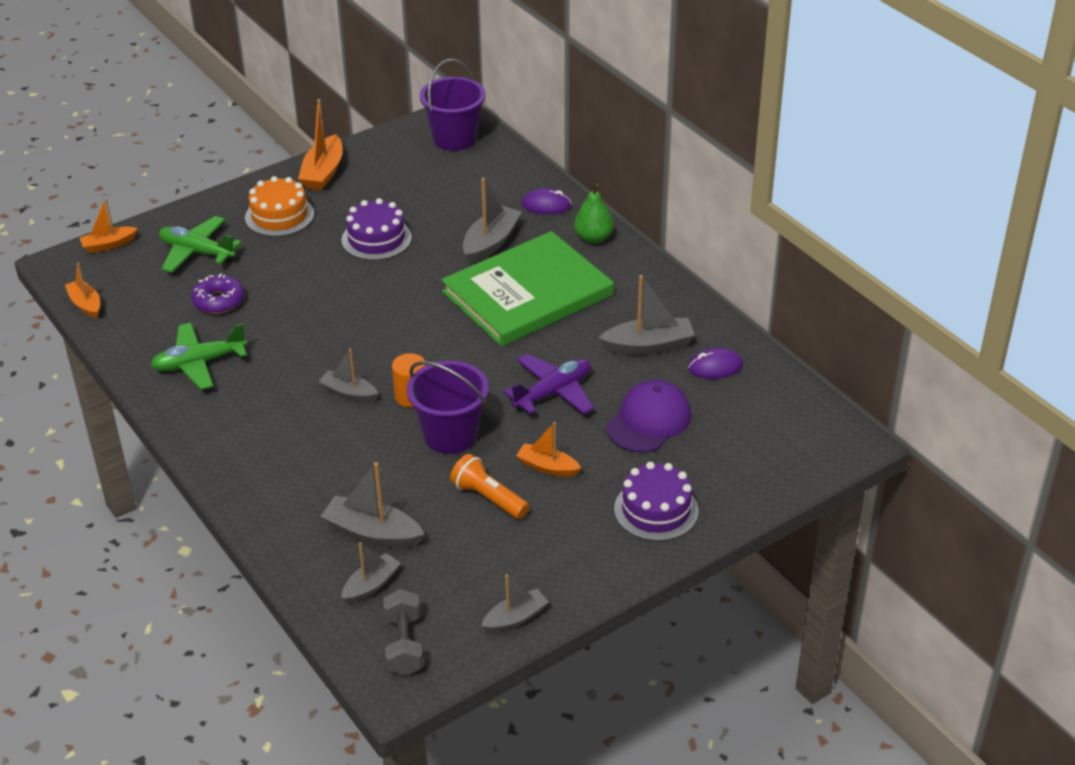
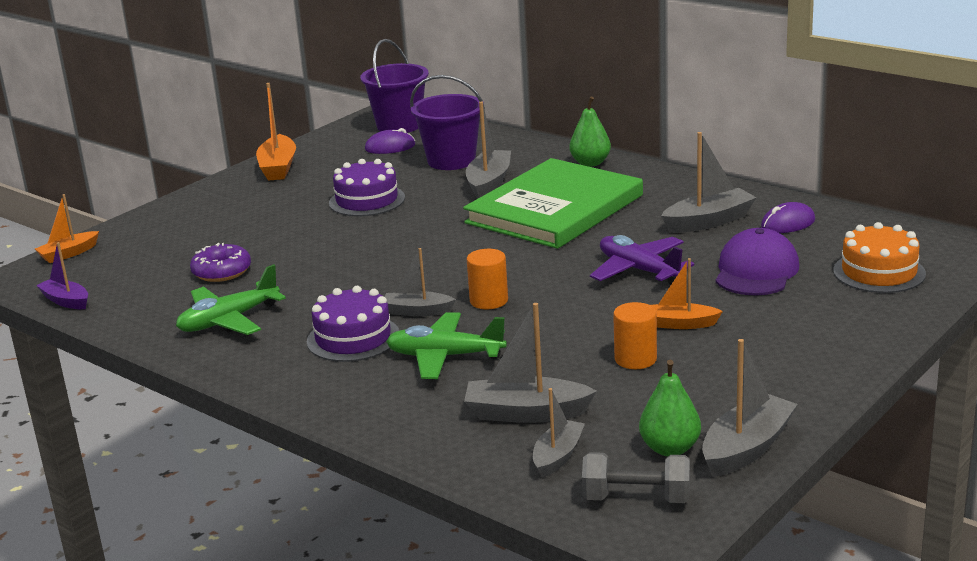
camera: 15 degrees left, 15 degrees down
(85, 304) = (66, 301): orange boat -> purple boat
(197, 252) = (174, 242): green plane -> green plane (445, 356)
(279, 216) = (250, 202): orange cake -> orange cake (879, 272)
(404, 645) = (636, 498): grey dumbbell -> grey dumbbell turned 60 degrees counterclockwise
(450, 435) = (555, 321): purple bucket -> purple bucket (451, 161)
(457, 602) = (670, 449): none -> green pear
(488, 498) = (635, 359): orange flashlight -> orange cylinder
(515, 618) = (747, 448): grey boat -> grey boat, size x1.54
(546, 205) = (525, 151): purple mouse -> purple mouse (390, 147)
(553, 393) = (639, 270): purple plane -> purple plane turned 75 degrees counterclockwise
(656, 510) = (823, 332): purple cake -> purple cake (353, 338)

